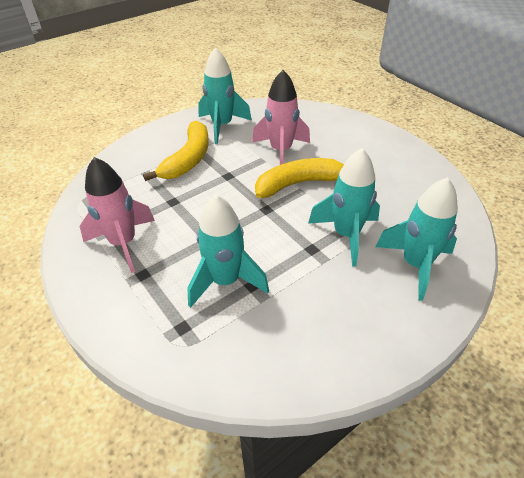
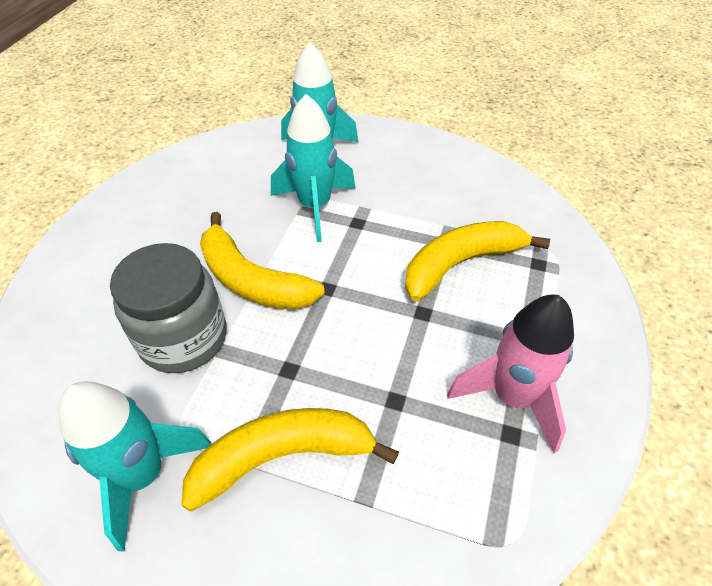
camera: 125 degrees left, 5 degrees up
(225, 281) = (461, 264): turquoise rocket -> yellow banana
(281, 151) = (183, 338): pink rocket -> grey jar

